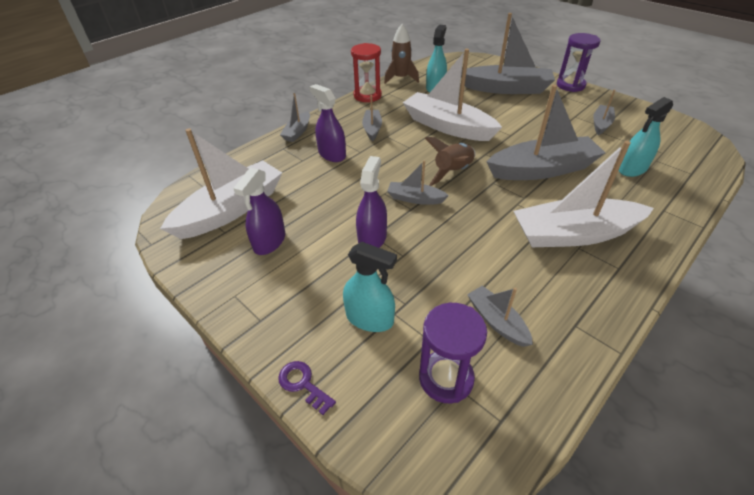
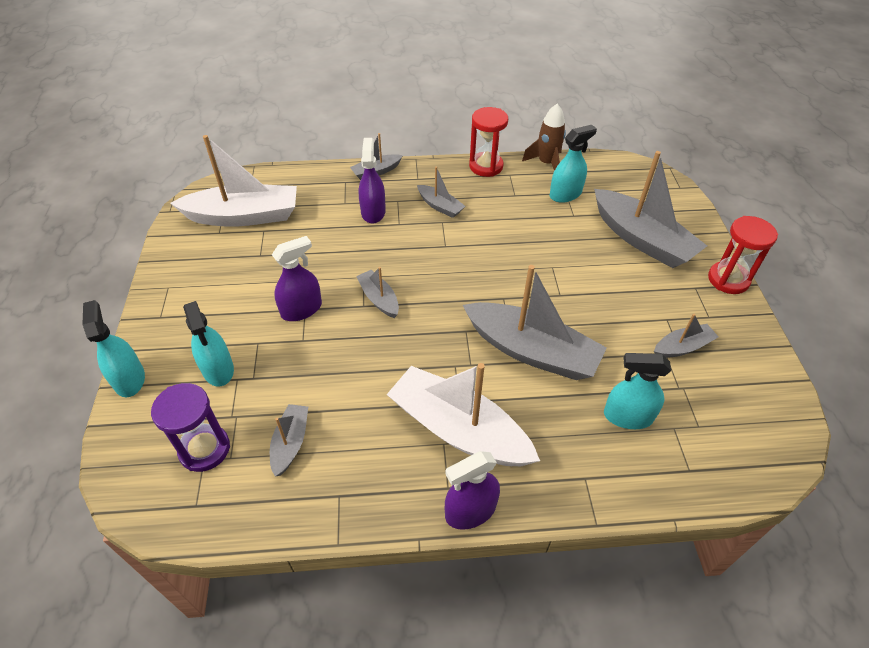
camera: 40 degrees right, 5 degrees up
(269, 241) = (235, 261): purple spray bottle -> purple spray bottle (470, 511)
(303, 384) = (129, 379): purple key -> turquoise spray bottle
(372, 129) = (440, 206): grey boat -> grey boat turned 90 degrees clockwise
(447, 126) = (511, 246): white boat -> none
(453, 172) = (446, 296): brown rocket -> none
(570, 85) = (728, 280): purple hourglass -> red hourglass

